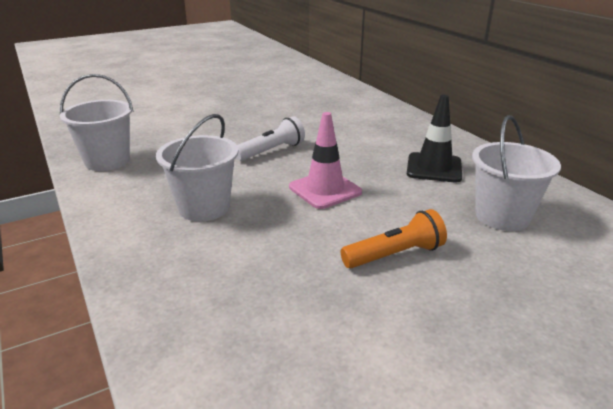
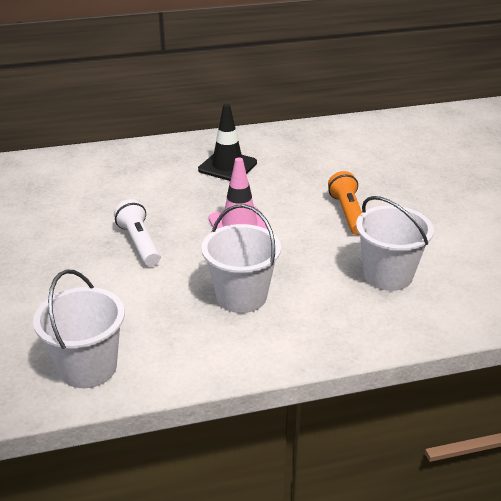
camera: 75 degrees left, 5 degrees up
(502, 216) = (314, 160): white bucket -> white bucket (388, 275)

